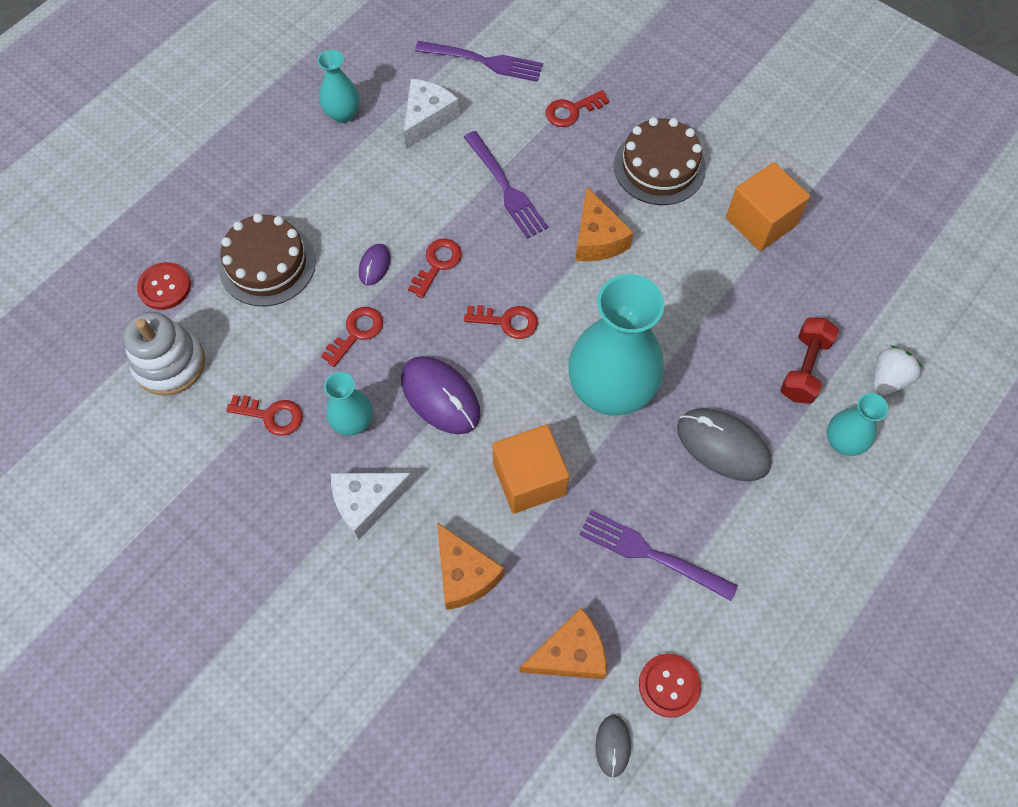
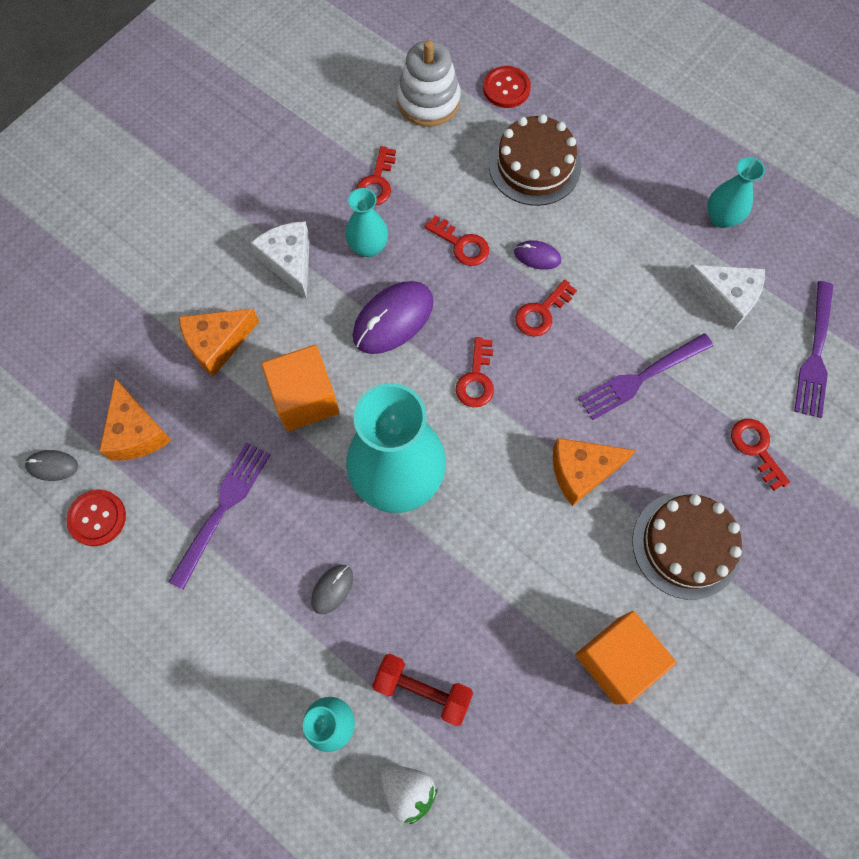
camera: 90 degrees right, 5 degrees up
(437, 264) = (541, 313): red key -> red key turned 105 degrees clockwise
(723, 446) = (332, 589): grey mouse -> grey mouse, size x0.52

